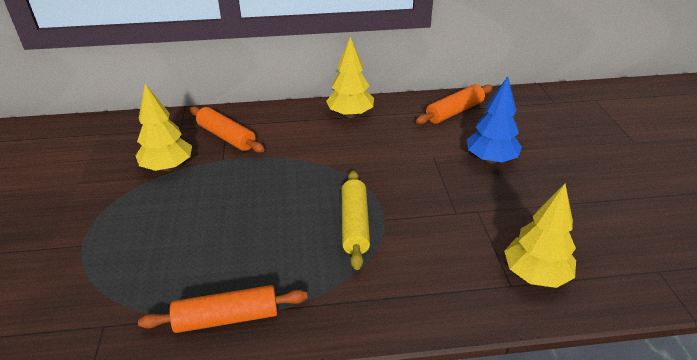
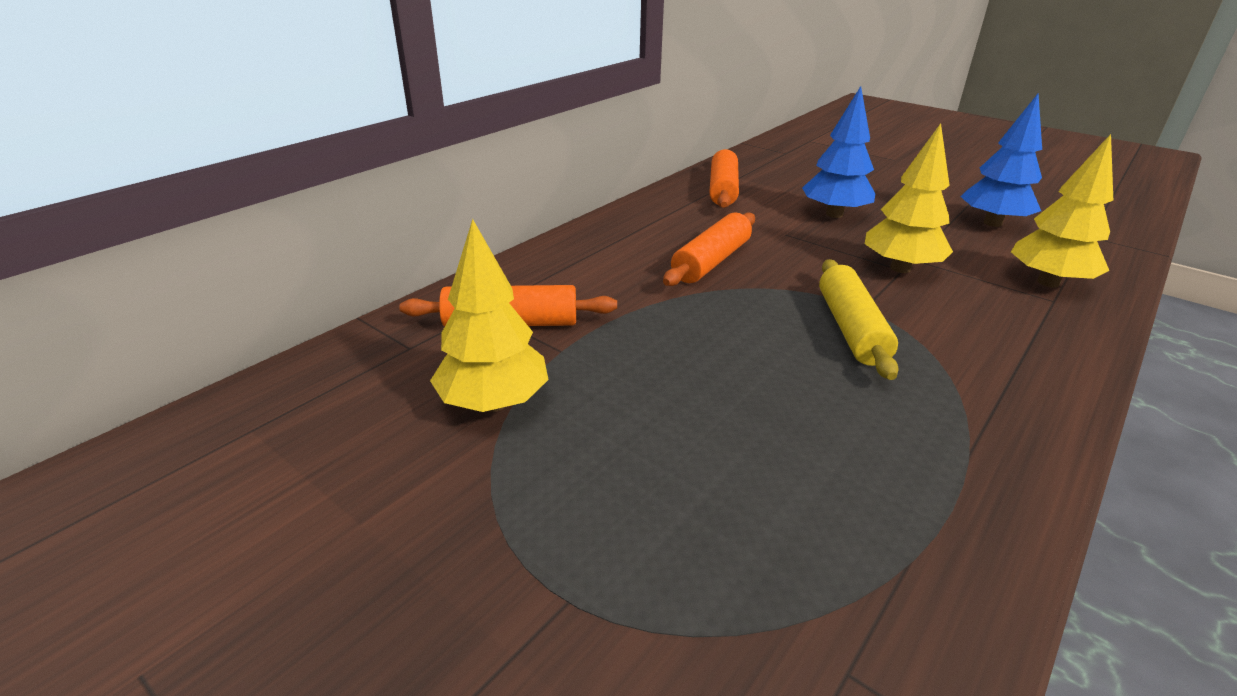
camera: 45 degrees left, 5 degrees down
(227, 318) = (949, 513): orange rolling pin -> orange rolling pin (711, 261)
(350, 114) = (624, 232): yellow tree -> yellow tree (900, 268)
(355, 224) = (851, 329): yellow rolling pin -> yellow rolling pin turned 45 degrees clockwise
(595, 221) = (992, 223): none -> blue tree

